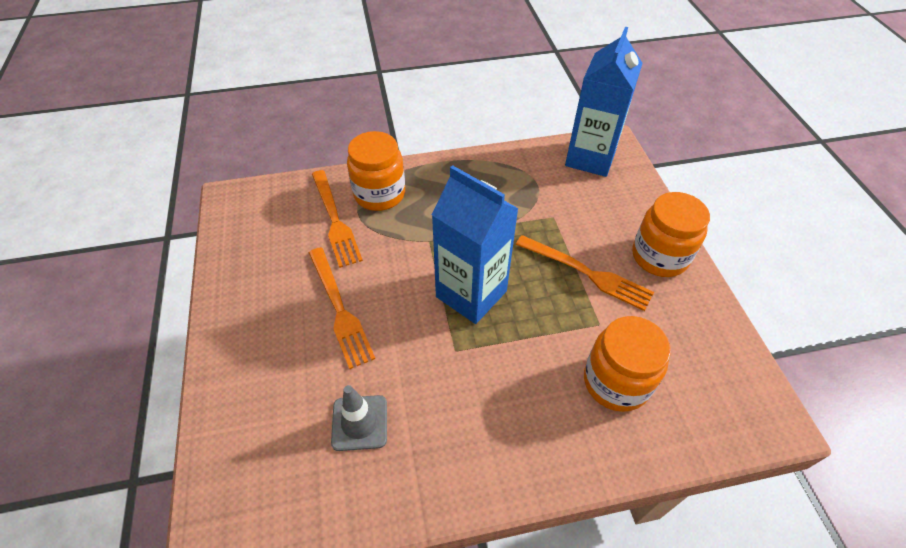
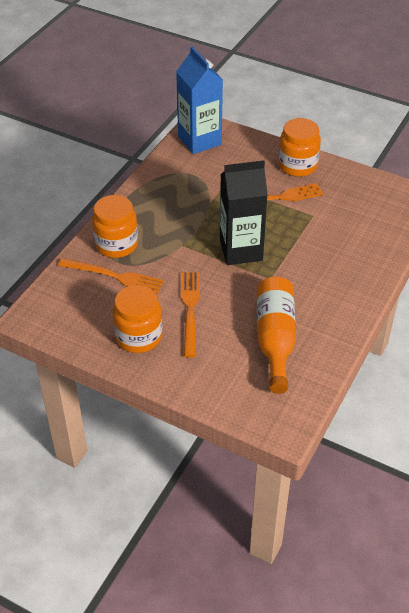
camera: 50 degrees left, 5 degrees down
(339, 309) = (190, 310): orange fork -> orange fork turned 105 degrees counterclockwise
(359, 423) = (275, 339): grey traffic cone -> orange bottle
(471, 294) = (241, 250): blue carton -> black carton
(616, 382) = (350, 232): orange jar -> orange jar (139, 337)

